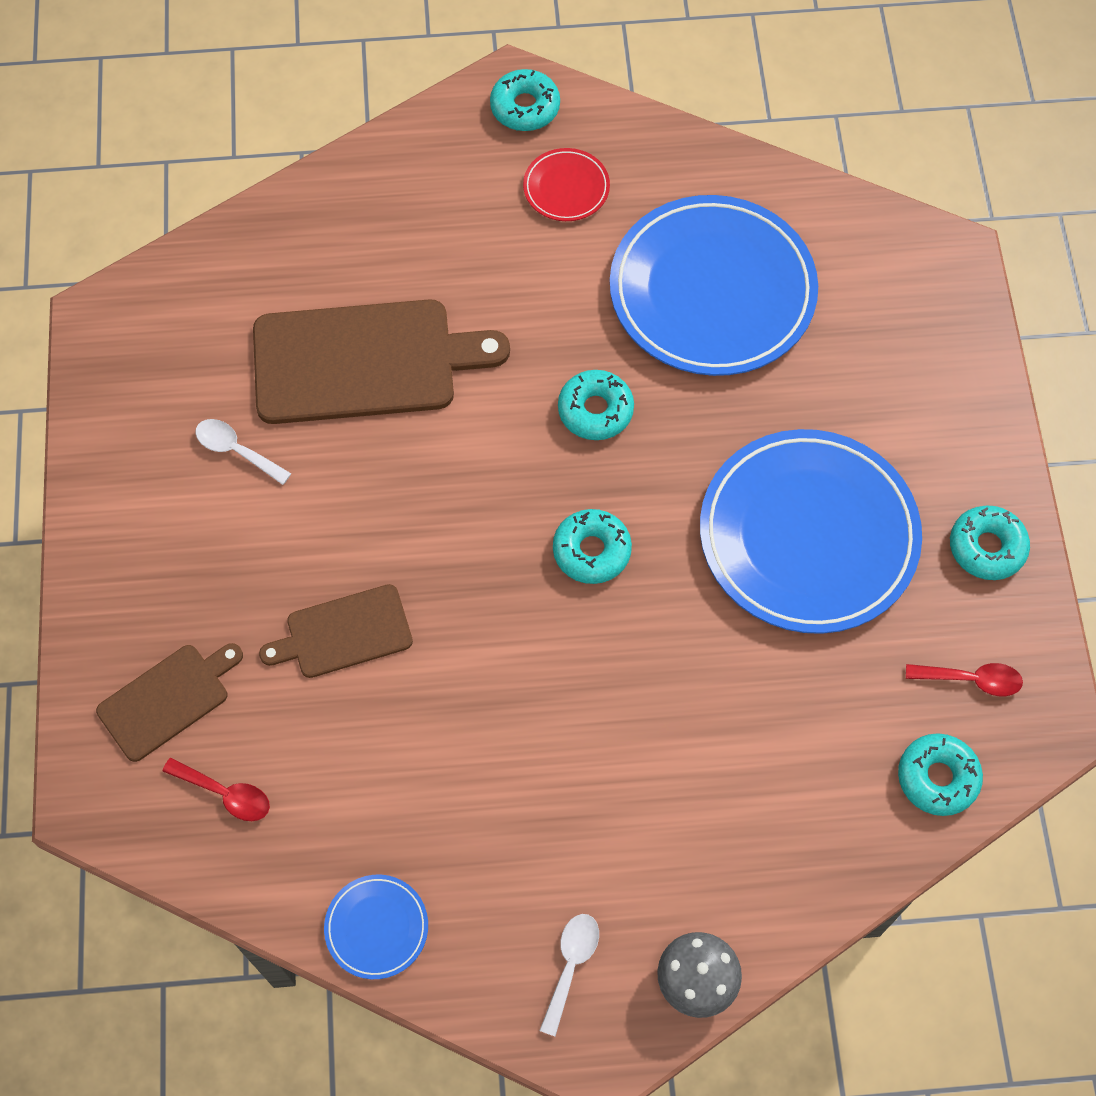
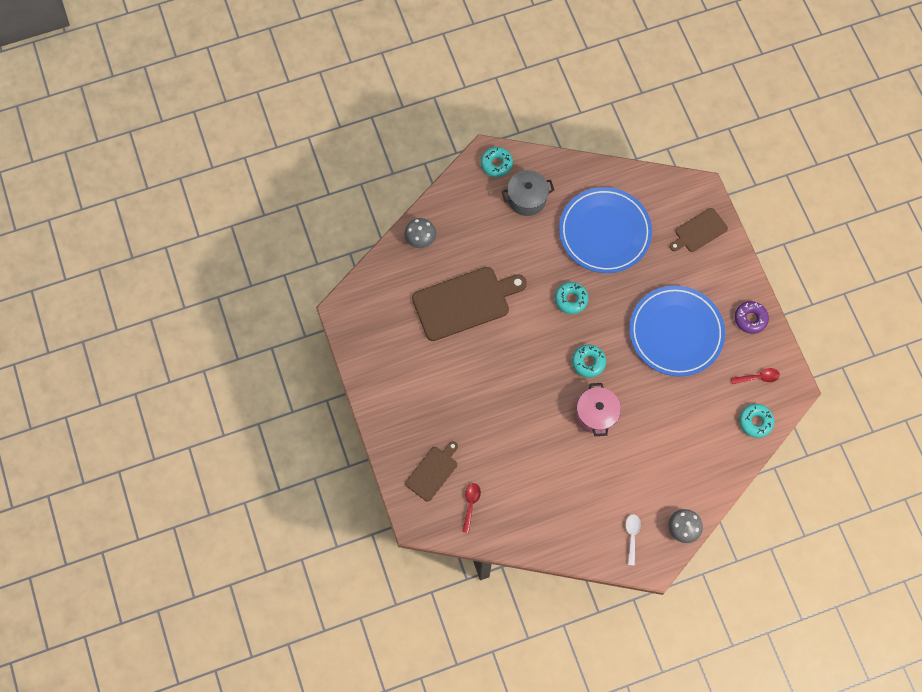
camera: 15 degrees left, 5 degrees up
(225, 794) = (470, 504): red spoon -> red spoon turned 90 degrees counterclockwise
(236, 450) = (423, 356): white spoon -> none
(316, 214) = (420, 239): none -> grey mushroom
(343, 633) = (496, 424): brown cutting board -> brown cutting board (699, 231)
(376, 927) = (550, 542): blue plate -> none
(566, 188) = (526, 199): red plate -> grey pot
(573, 668) = (596, 414): none -> pink pot
(986, 547) = (750, 319): turquoise donut -> purple donut

